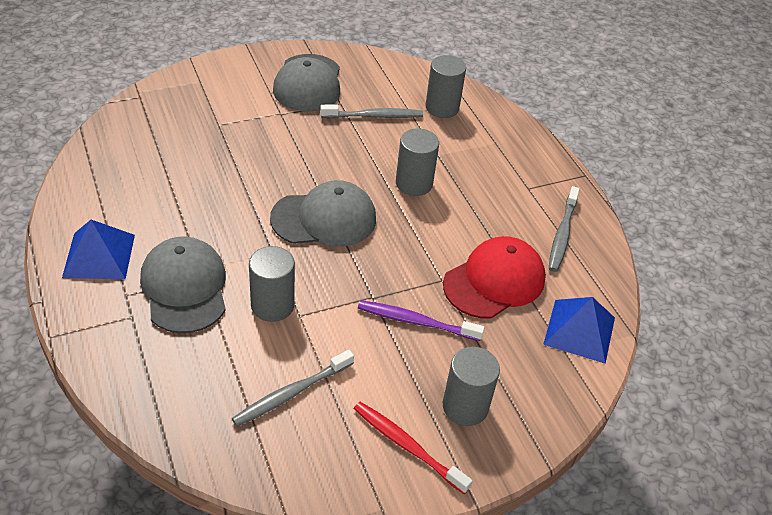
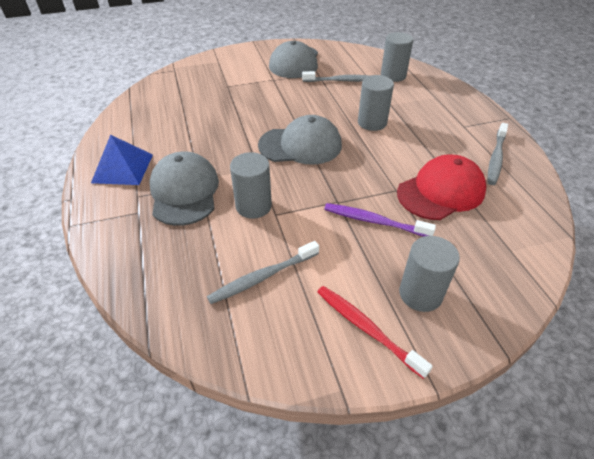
camera: 10 degrees right, 0 degrees up
(579, 330) = (521, 232): blue pyramid -> none

